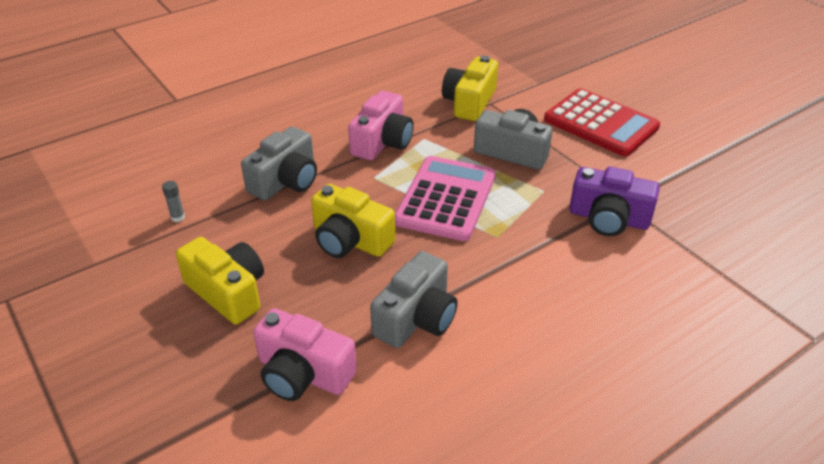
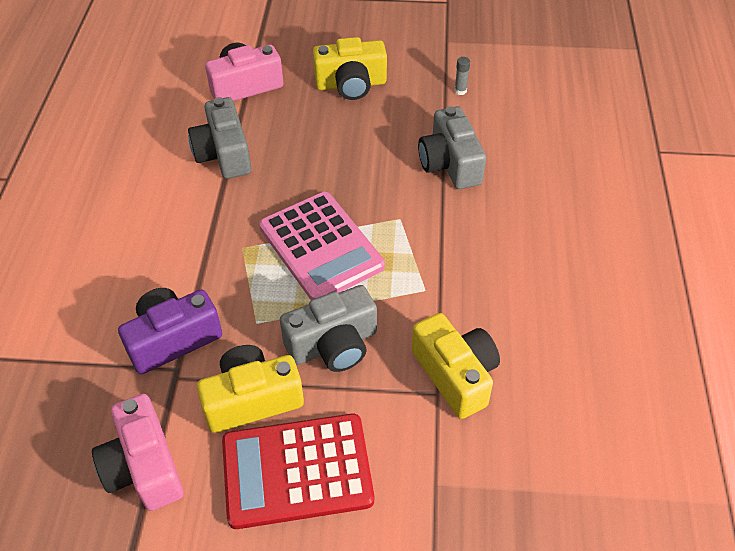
camera: 130 degrees right, 10 degrees up
(350, 240) = (336, 163): yellow camera -> yellow camera (252, 399)
(382, 142) = (448, 255): pink camera -> pink camera (144, 467)

